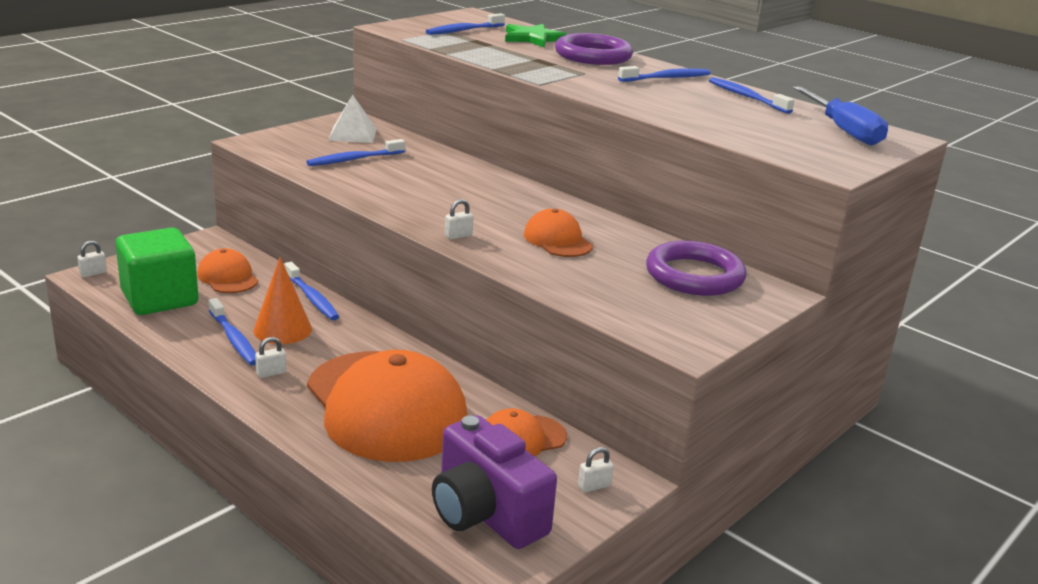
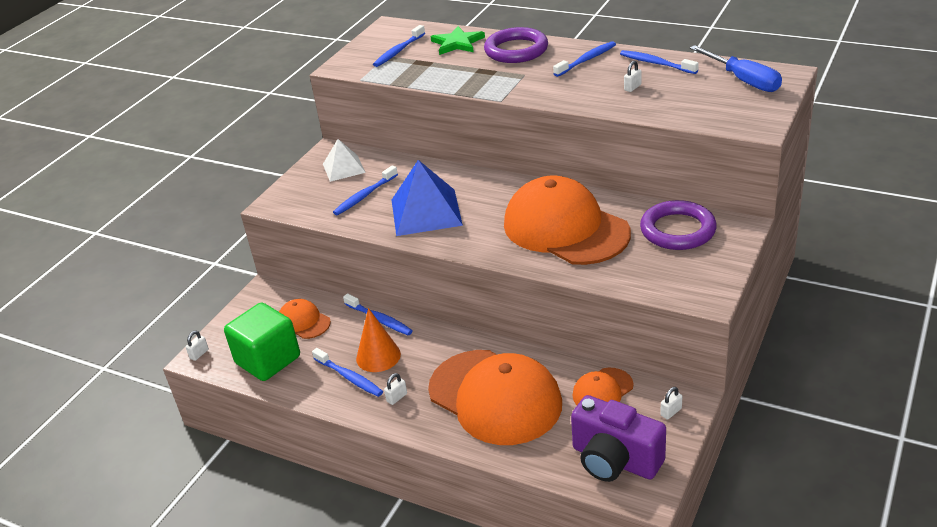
camera: 10 degrees left, 10 degrees up
(409, 188) = (426, 212): none -> blue pyramid
(458, 236) = (494, 249): white padlock -> white padlock (632, 87)
(557, 240) = (565, 228): orange cap -> orange cap, size x2.18

